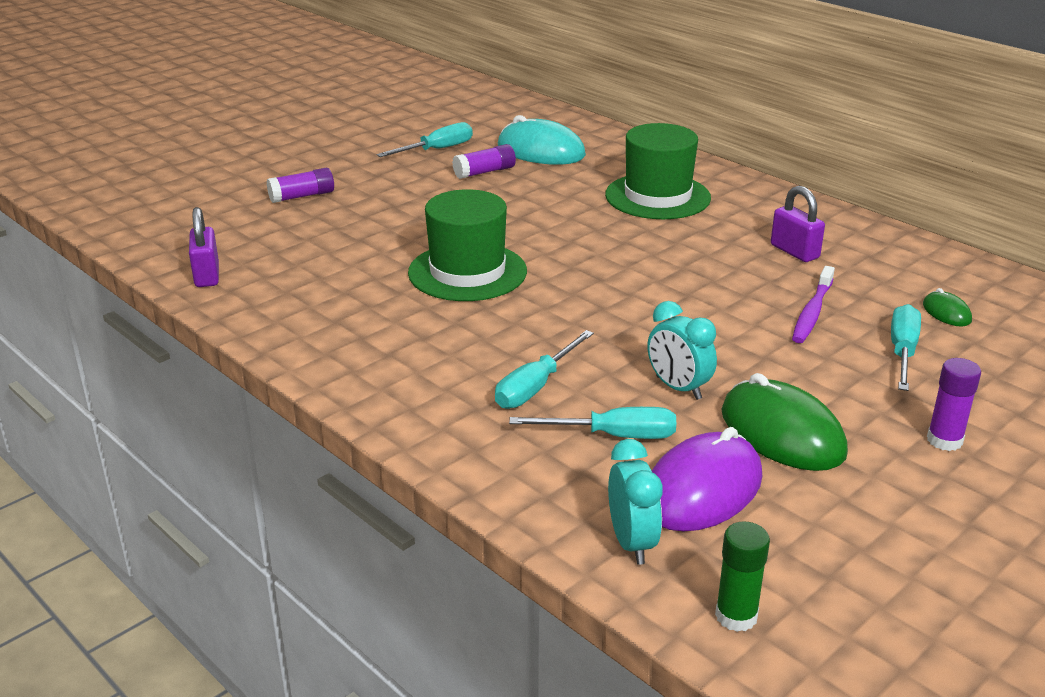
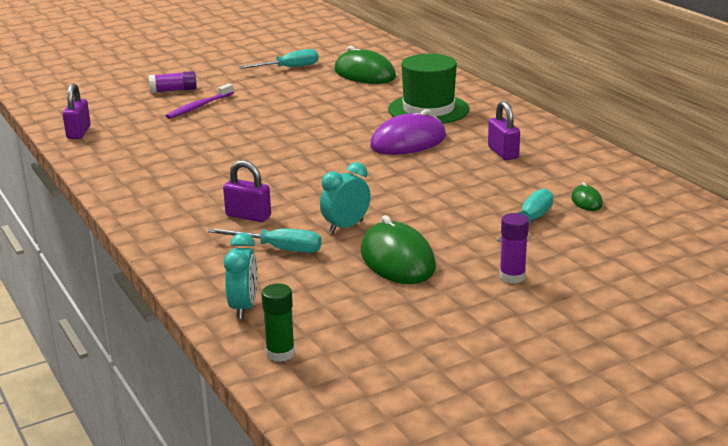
camera: 15 degrees right, 5 degrees down
(467, 272) = (253, 145): green hat -> none
(484, 172) = (312, 84): purple glue stick -> none
(535, 387) = (248, 216): turquoise screwdriver -> purple padlock
(541, 151) = (364, 74): turquoise mouse -> green mouse
(678, 388) = (346, 227): turquoise clock -> turquoise clock turned 75 degrees clockwise
(702, 489) = (314, 285): purple mouse -> purple mouse (408, 142)
(812, 312) = (482, 191): purple toothbrush -> purple toothbrush (199, 107)

